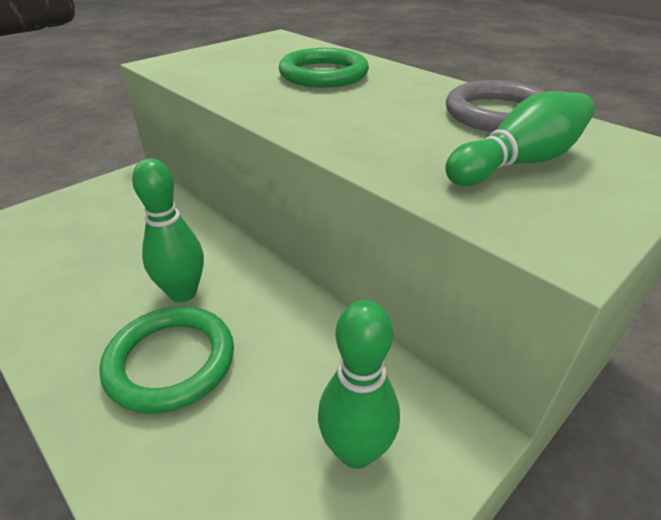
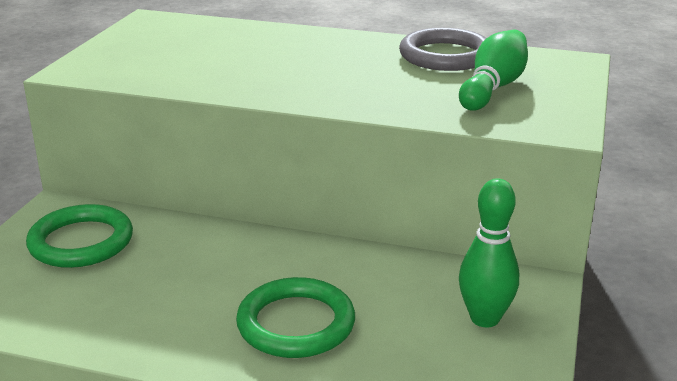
camera: 30 degrees left, 10 degrees down
(183, 293) = (246, 280): green bowling pin -> none
(323, 74) = (260, 50): green ring -> green ring (81, 242)

